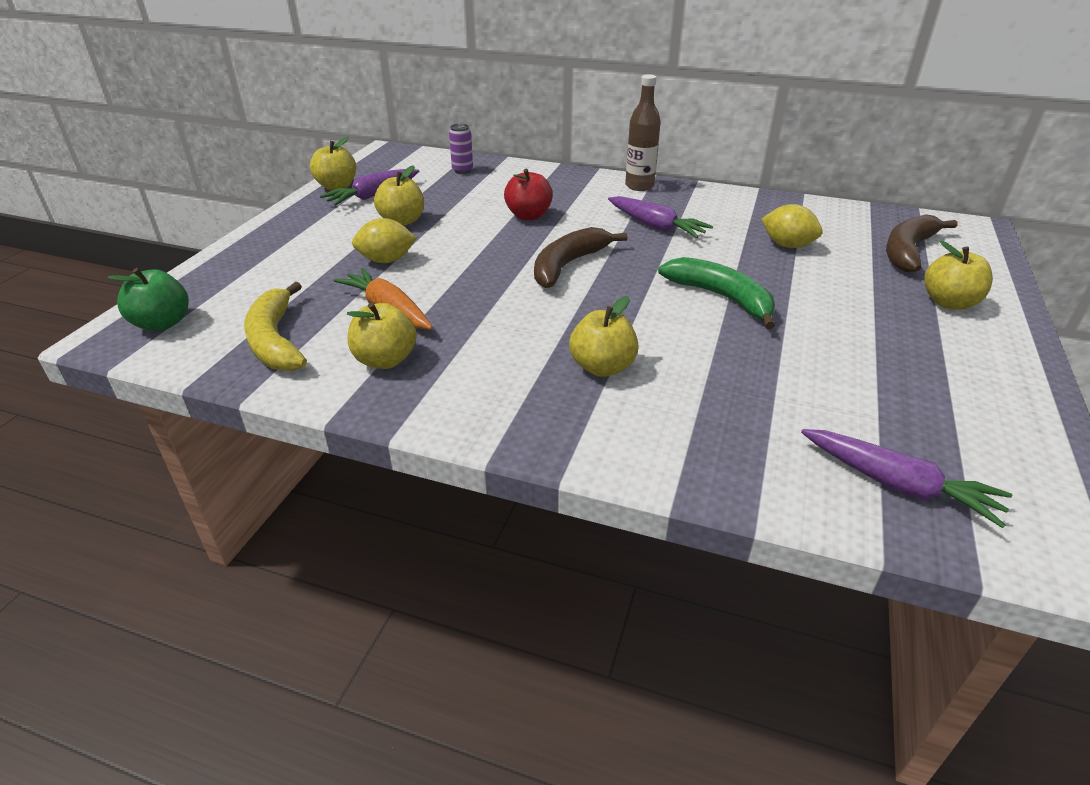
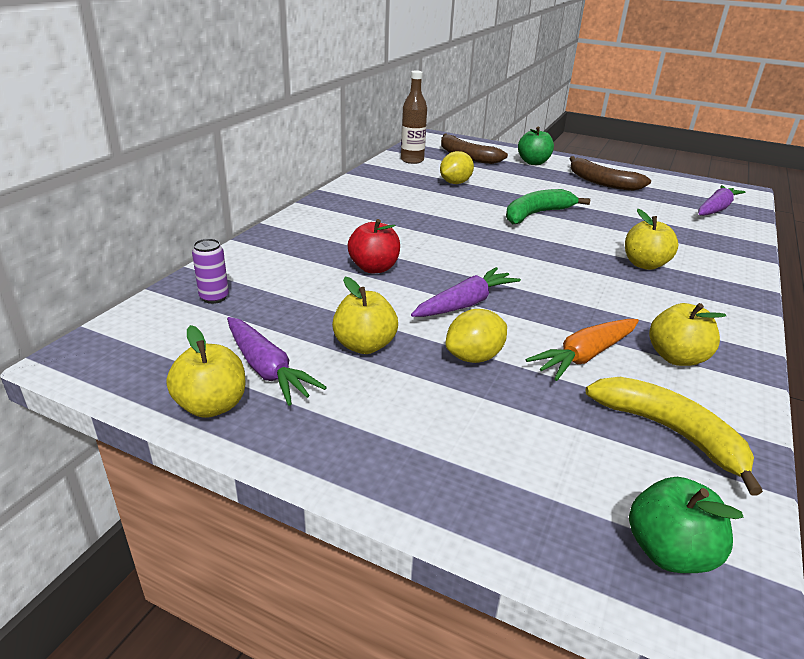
camera: 85 degrees left, 5 degrees down
(275, 340) = (670, 432): yellow banana -> yellow banana turned 120 degrees counterclockwise
(386, 260) = (474, 357): yellow lemon -> yellow lemon turned 60 degrees clockwise
(568, 265) = (485, 260): brown banana -> brown banana (601, 182)
(639, 186) = (321, 211): brown bottle -> brown bottle (412, 160)
(656, 226) = (413, 217): purple carrot -> purple carrot (465, 304)
(949, 303) = (533, 162): yellow apple -> green apple

